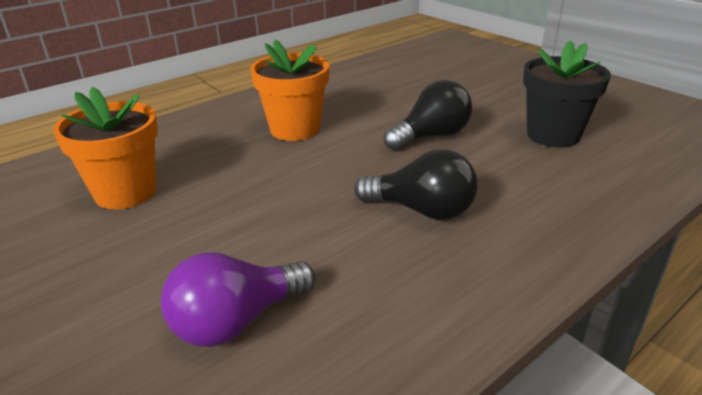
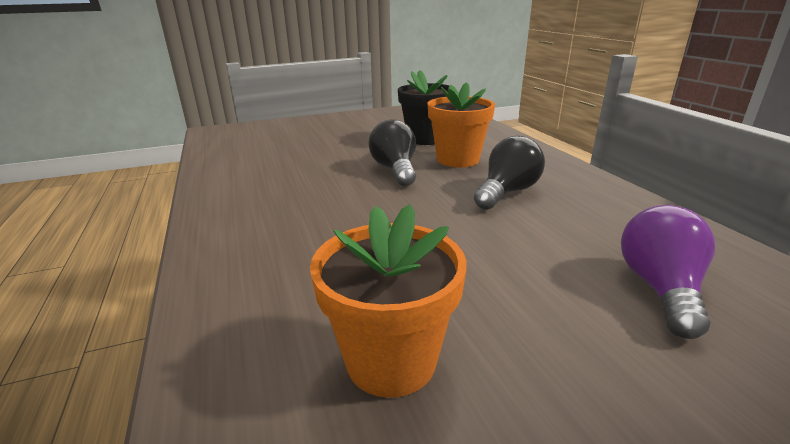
camera: 70 degrees left, 5 degrees down
(236, 321) = (660, 289): purple light bulb -> purple light bulb turned 150 degrees counterclockwise
(295, 129) = (322, 221): orange flower pot -> orange flower pot (457, 159)

